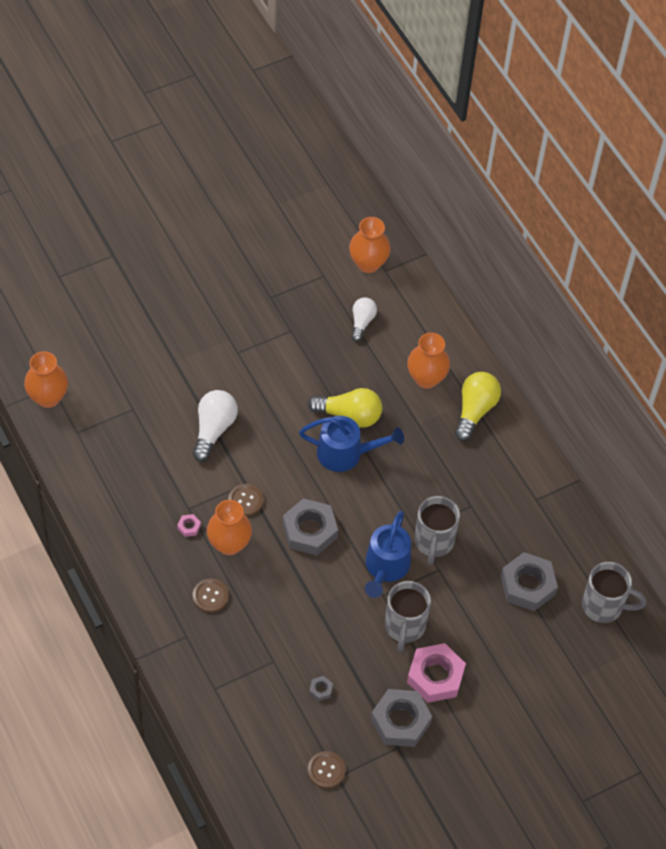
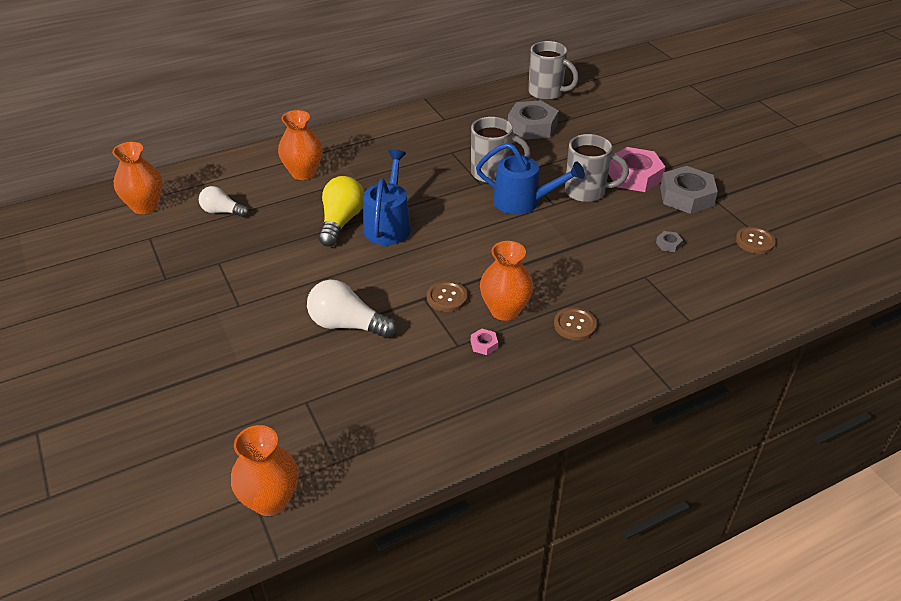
camera: 85 degrees left, 15 degrees down
(309, 531) = (484, 250): grey nut -> none
(475, 411) = (346, 147): yellow light bulb -> none
(604, 606) = (547, 93): grey mug -> grey mug turned 105 degrees clockwise

